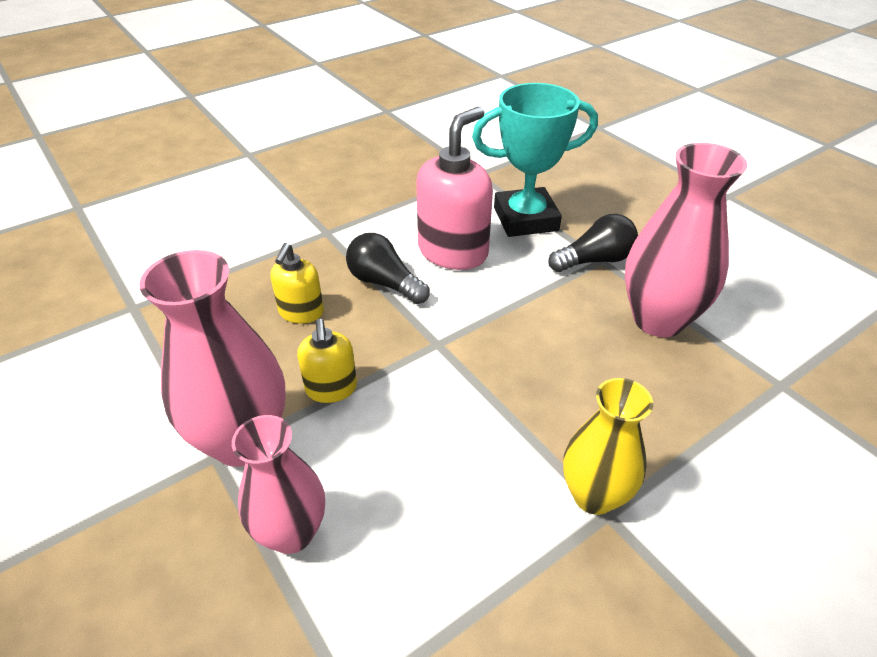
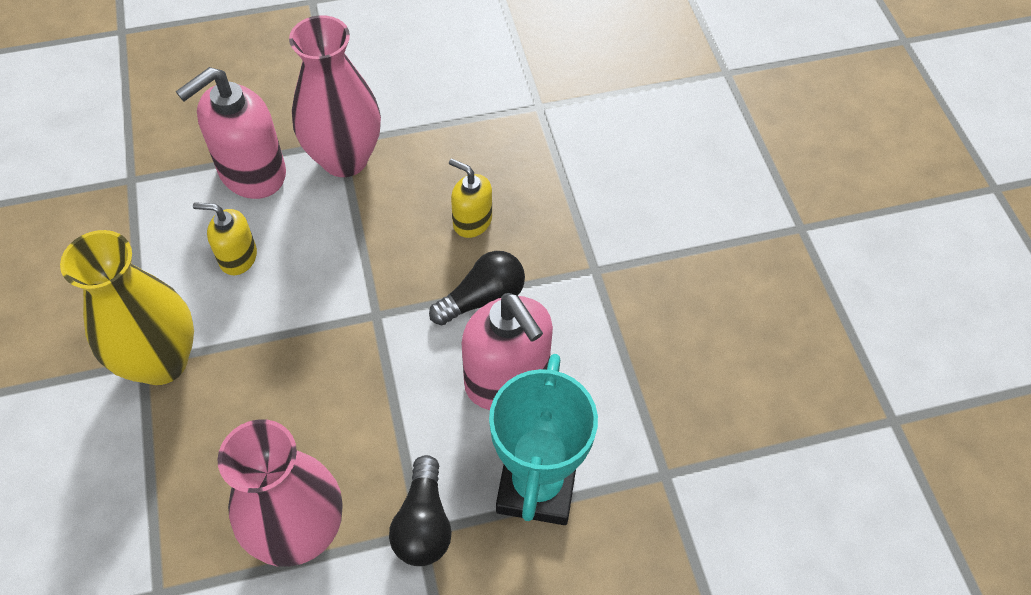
camera: 110 degrees right, 15 degrees up
(292, 533) = (252, 173): pink vase -> pink soap dispenser
(331, 388) = (366, 222): yellow soap dispenser -> yellow soap dispenser (238, 257)
(594, 495) = (161, 361): yellow vase -> yellow vase, size x1.52

